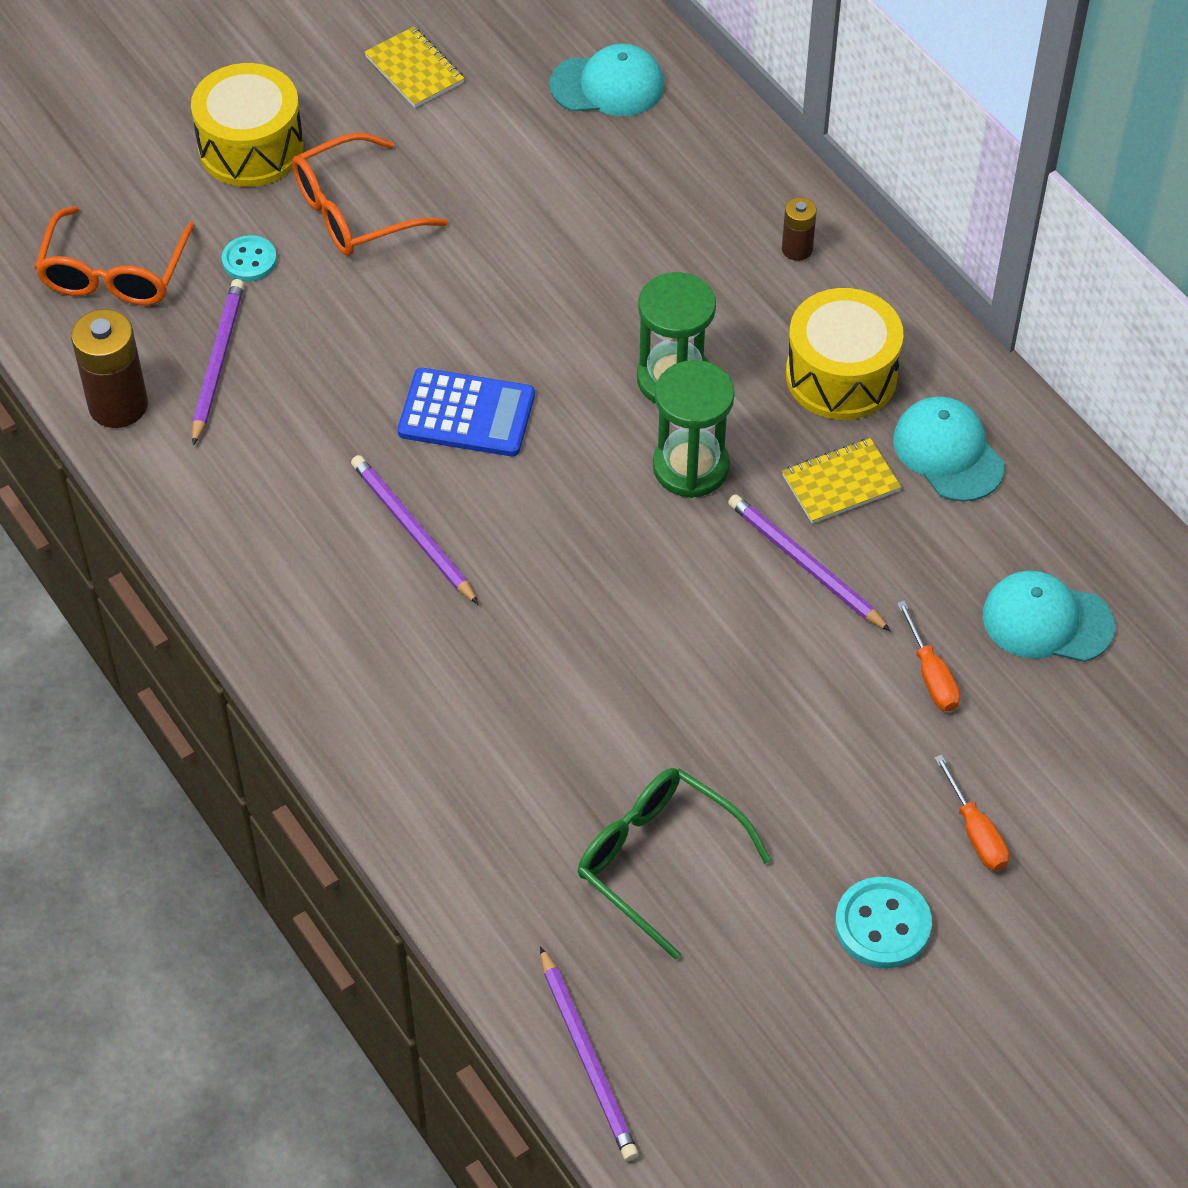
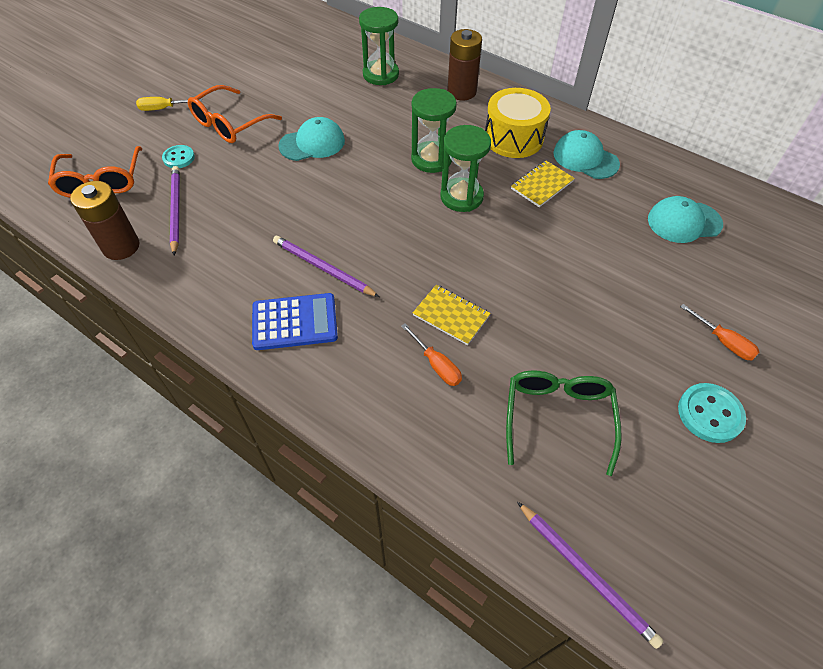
camera: 20 degrees left, 0 degrees up
(251, 147) = (163, 108): yellow drum -> yellow screwdriver
(414, 70) = (238, 61): yellow notebook -> yellow notebook (451, 316)
(466, 414) = (329, 201): blue calculator -> blue calculator (294, 322)
(607, 85) = (337, 48): turquoise cap -> turquoise cap (312, 143)
(657, 860) = (558, 417): green glasses -> green glasses turned 75 degrees clockwise
(663, 170) = (381, 75): none -> green hourglass
(797, 249) = (461, 92): brown battery -> brown battery, size x1.83
(805, 564) = (547, 228): purple pencil -> none
(931, 675) = (645, 265): orange screwdriver -> orange screwdriver (436, 365)

